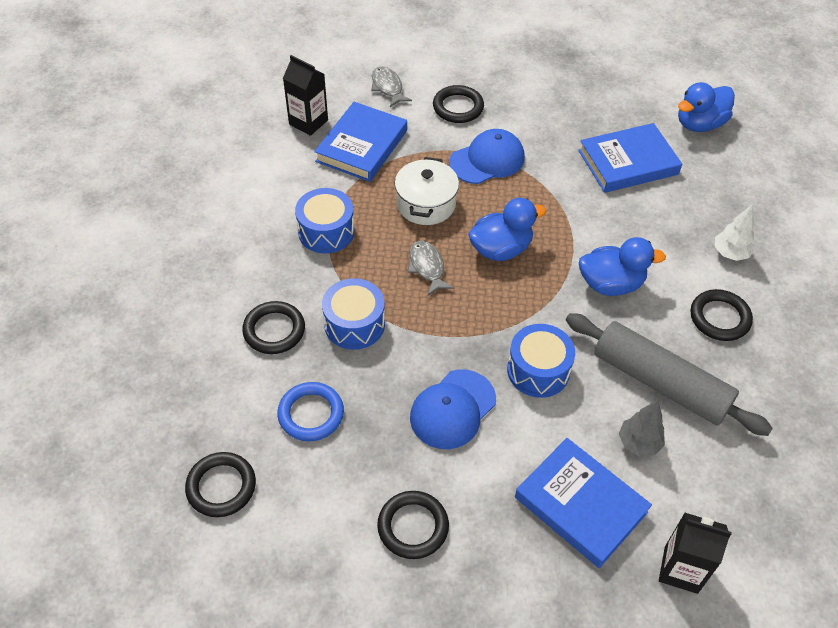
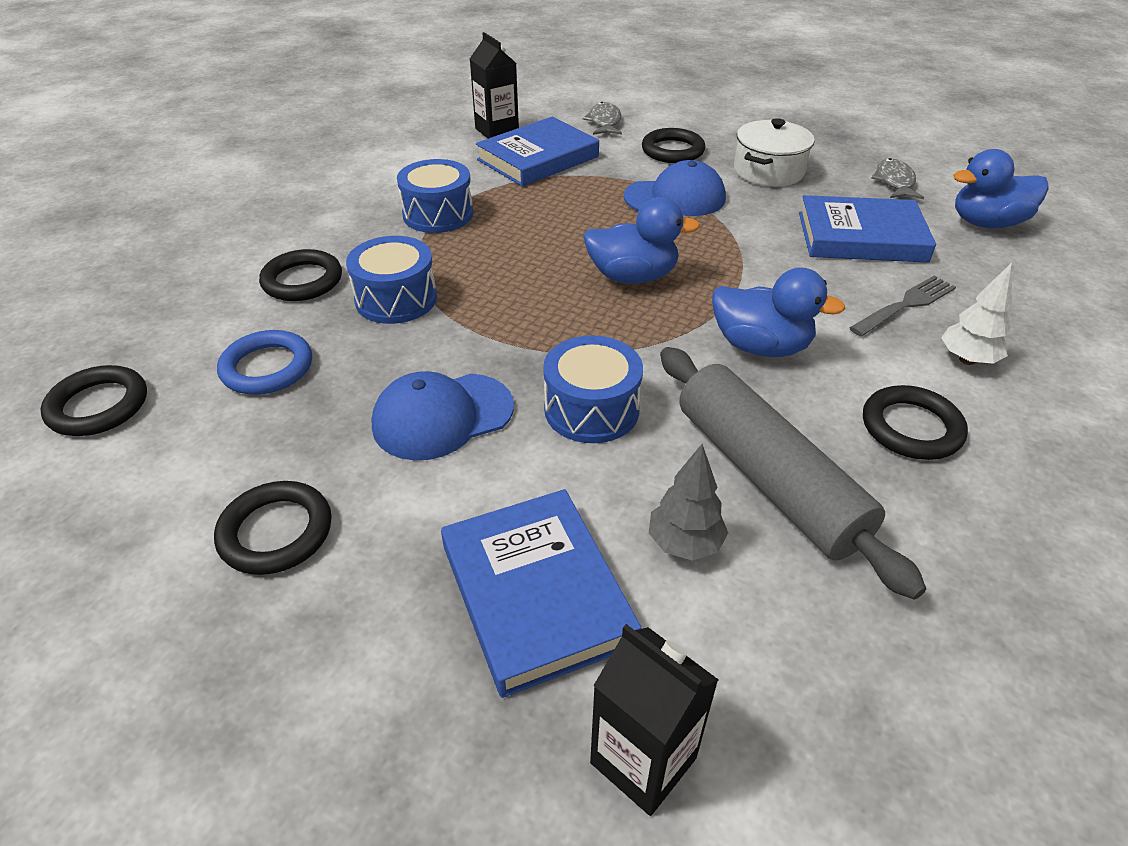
camera: 25 degrees right, 10 degrees down
(426, 204) = (571, 217): white pot -> white pot (768, 171)
(427, 267) = (527, 271): grey fish -> grey fish (894, 182)
(679, 219) = (905, 305): none -> grey fork

